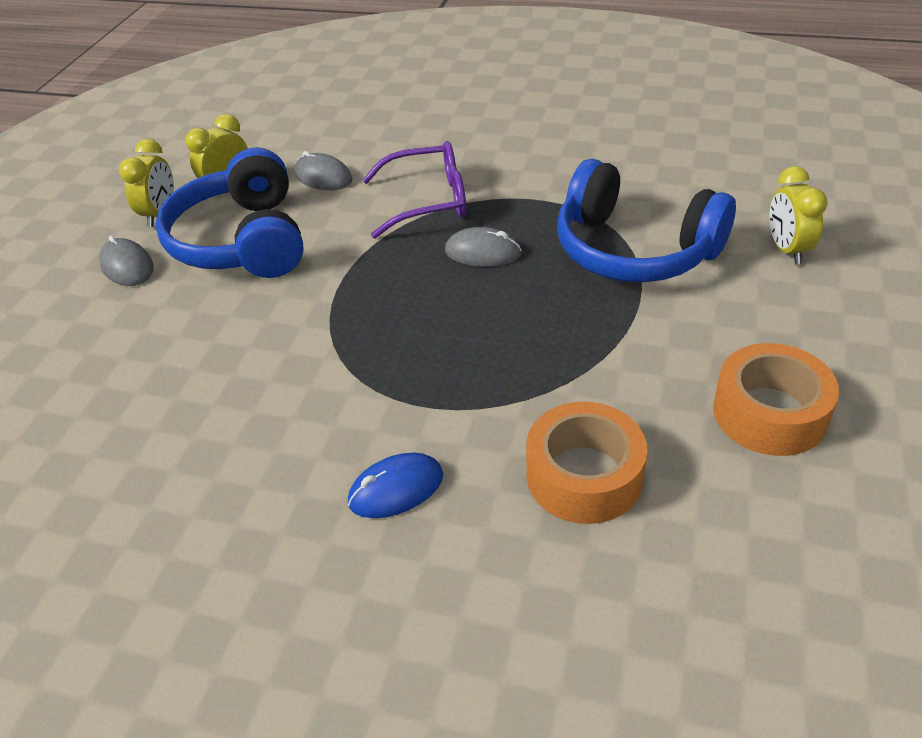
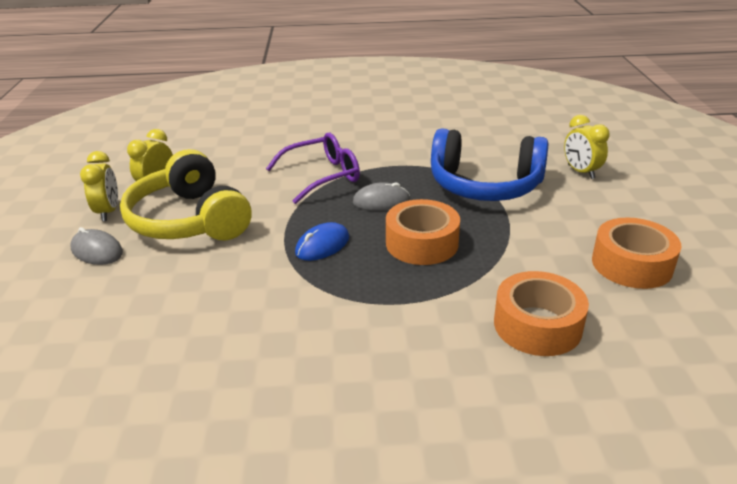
camera: 20 degrees left, 10 degrees down
(242, 241) = (189, 220): blue headphones -> yellow headphones
(323, 177) = (232, 171): grey mouse -> none
(396, 489) = (407, 362): blue mouse -> blue mouse (322, 245)
(501, 325) = (422, 243): none -> orange tape

